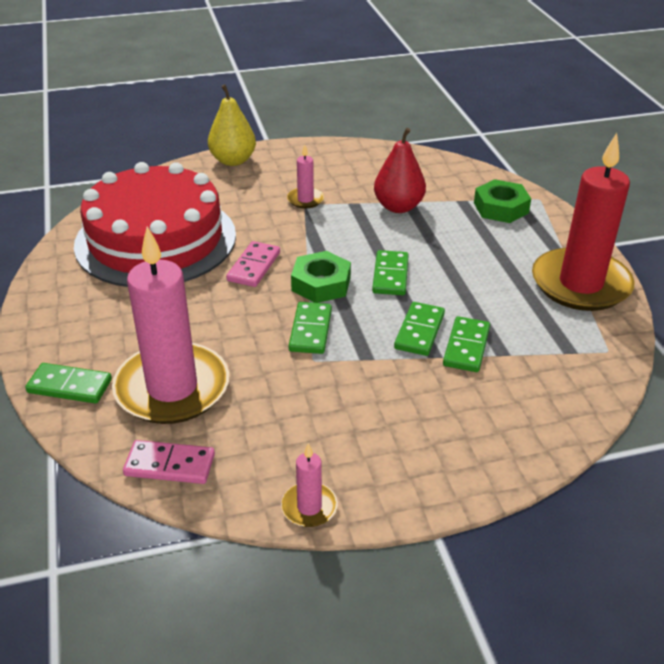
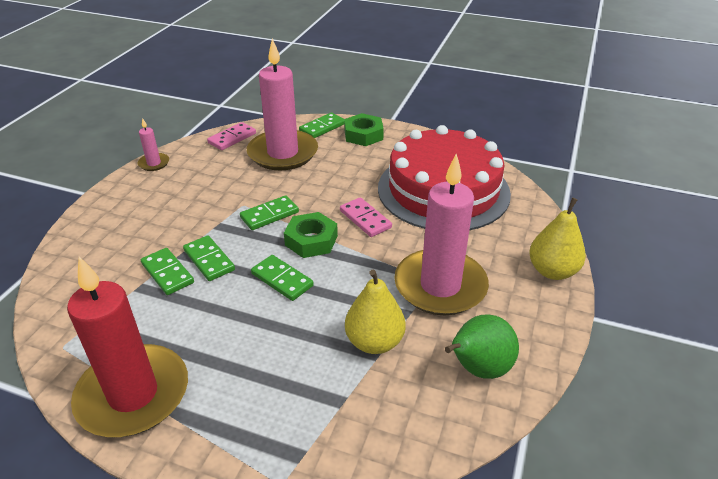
camera: 125 degrees right, 0 degrees up
(305, 200) = (440, 286): pink candle -> pink candle, size x2.35
(310, 330) = (269, 215): green domino -> green domino turned 75 degrees counterclockwise
(370, 164) = (478, 369): none -> green pear
(398, 207) = (374, 342): red pear -> yellow pear
(501, 208) = (298, 427): green nut -> green nut (363, 135)

